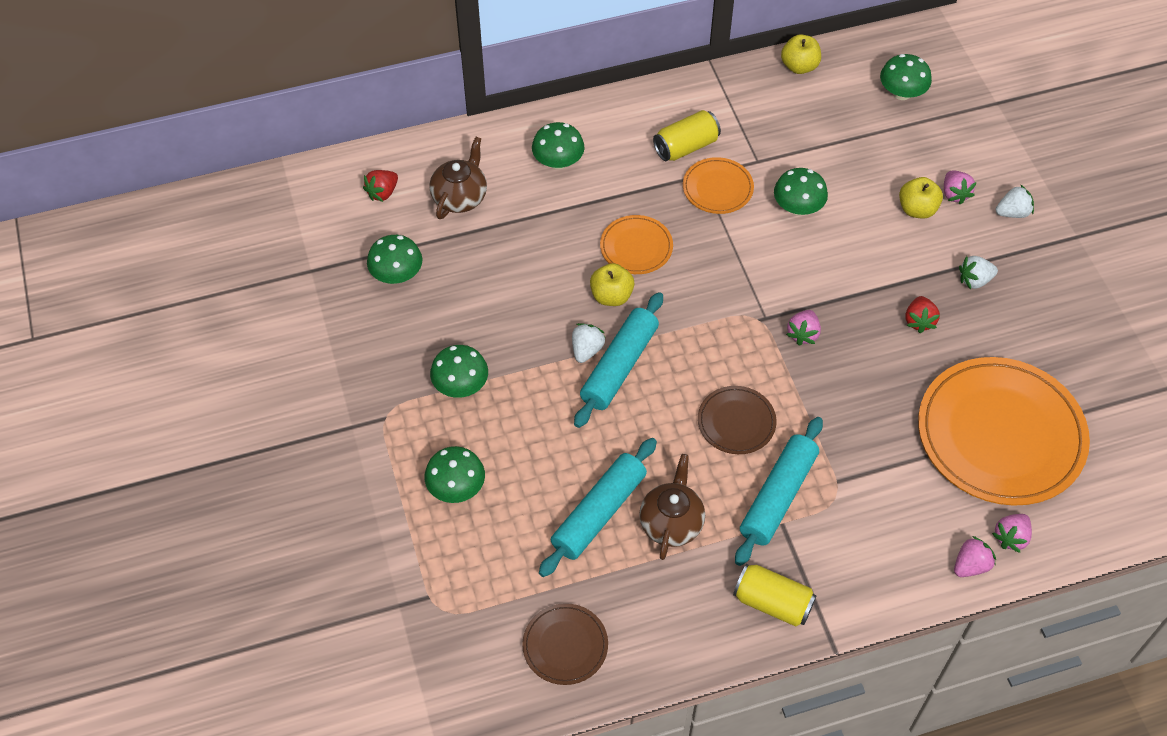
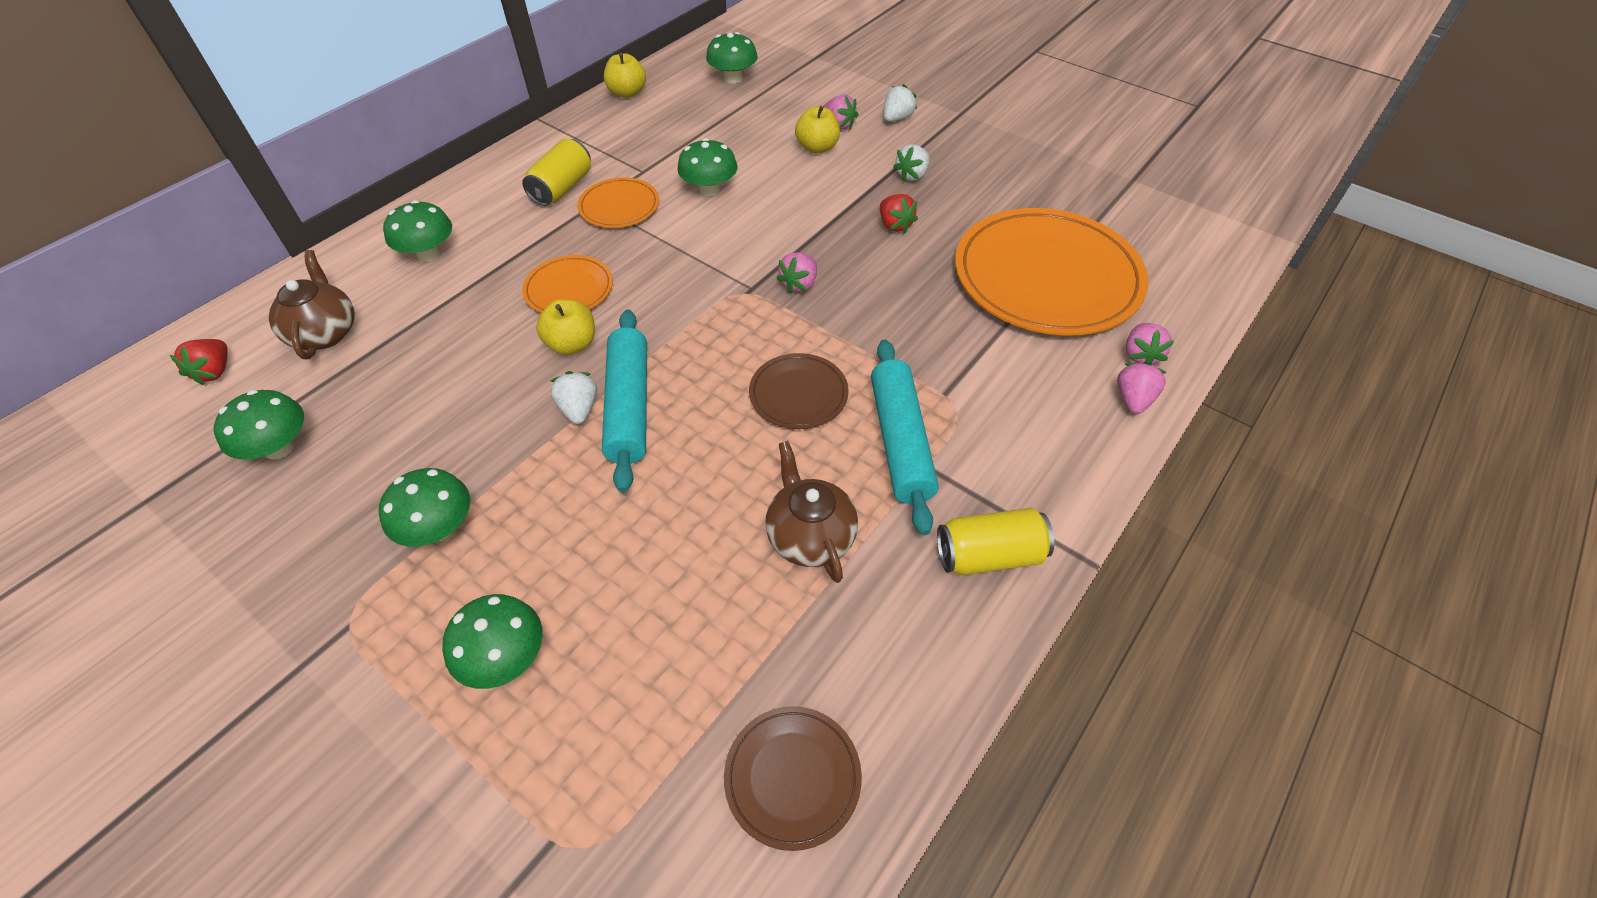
camera: 35 degrees left, 5 degrees down
(599, 513) = (716, 576): turquoise rolling pin -> none
(803, 334) = (799, 284): pink strawberry -> pink strawberry turned 45 degrees clockwise

